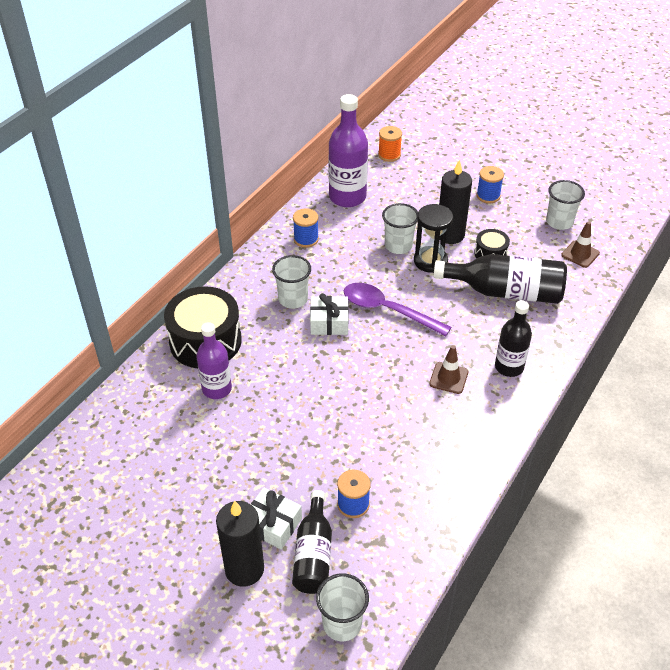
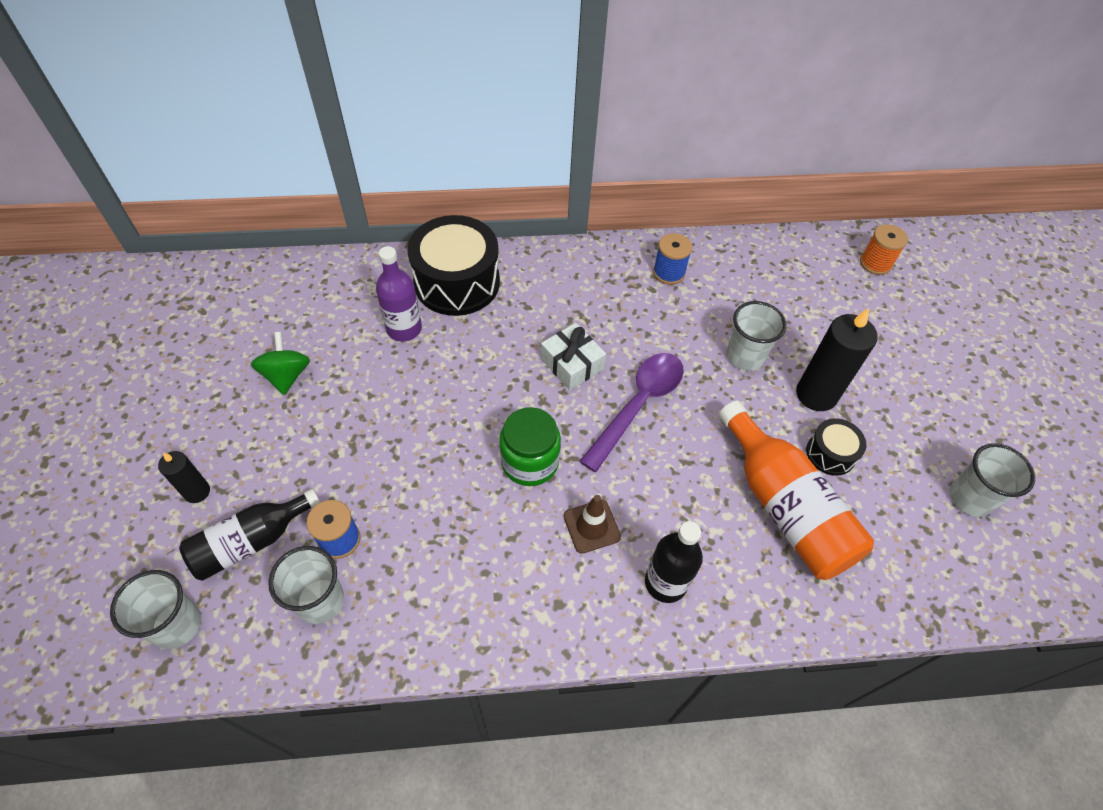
camera: 50 degrees right, 10 degrees up
(192, 473) = (286, 375): none -> green spinning top
(244, 569) = (197, 492): black candle -> black candle, size x0.55
(272, 524) = (267, 481): white gift -> none
(293, 299) = (575, 314): white cup -> white cup (320, 601)
(347, 197) = (768, 268): purple bottle -> none
(381, 381) = (530, 462): none -> green jar
(387, 310) = (638, 405): purple spoon -> purple spoon turned 45 degrees clockwise
(430, 261) = (754, 400): black hourglass -> none
(488, 196) = (924, 394): blue spool -> none
(505, 292) = (784, 507): black bottle -> orange bottle
(580, 254) = (940, 556): brown traffic cone -> none

